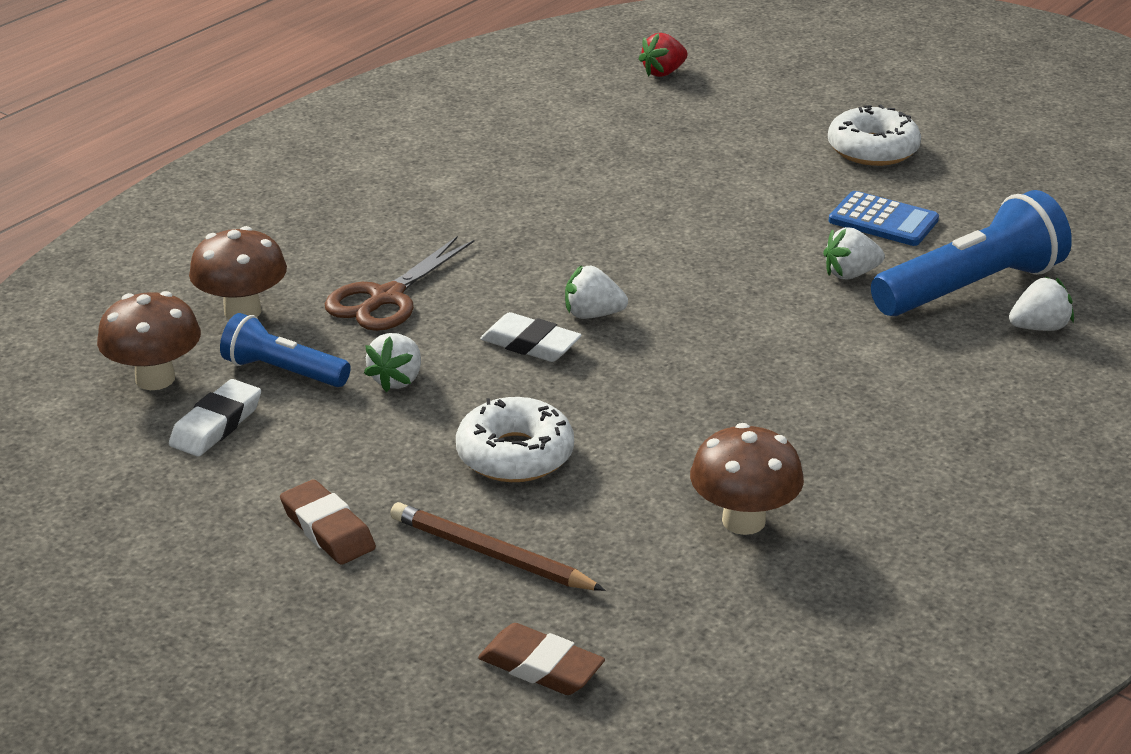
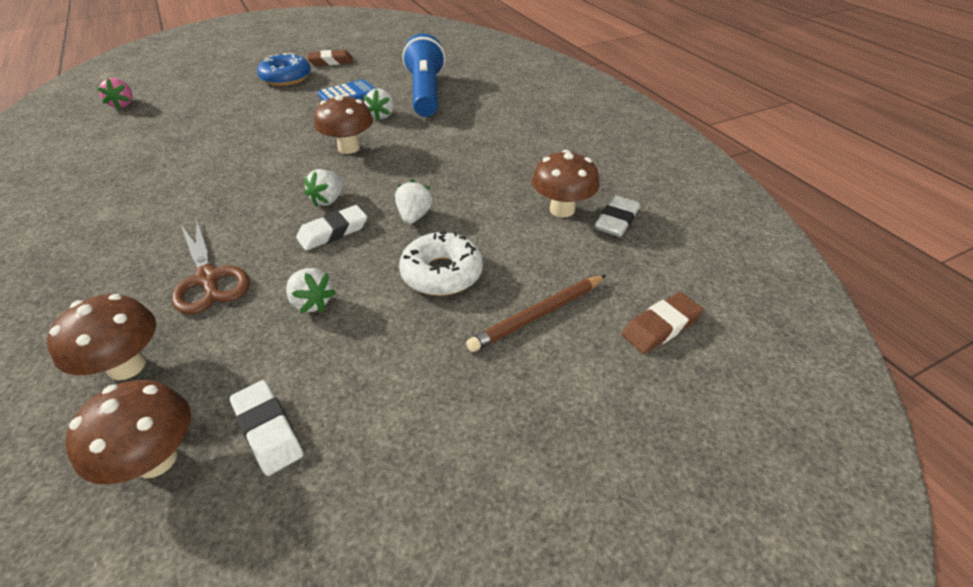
camera: 65 degrees left, 10 degrees up
(283, 371) = (238, 363): blue flashlight -> none
(328, 529) = (459, 394): brown eraser -> brown eraser (331, 62)
(663, 72) = (123, 104): red strawberry -> pink strawberry
(730, 281) = (349, 148): none -> brown mushroom
(761, 582) = (616, 220): none -> white eraser
(872, 149) = (286, 78): white donut -> blue donut
(1039, 327) = (471, 89): white strawberry -> white strawberry (414, 216)

